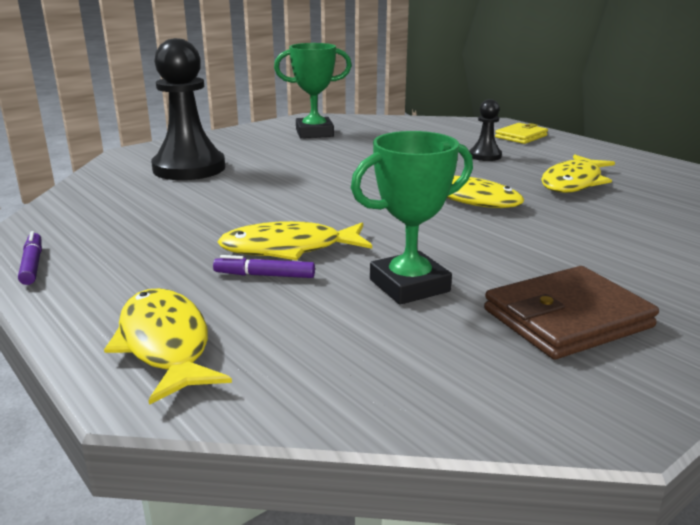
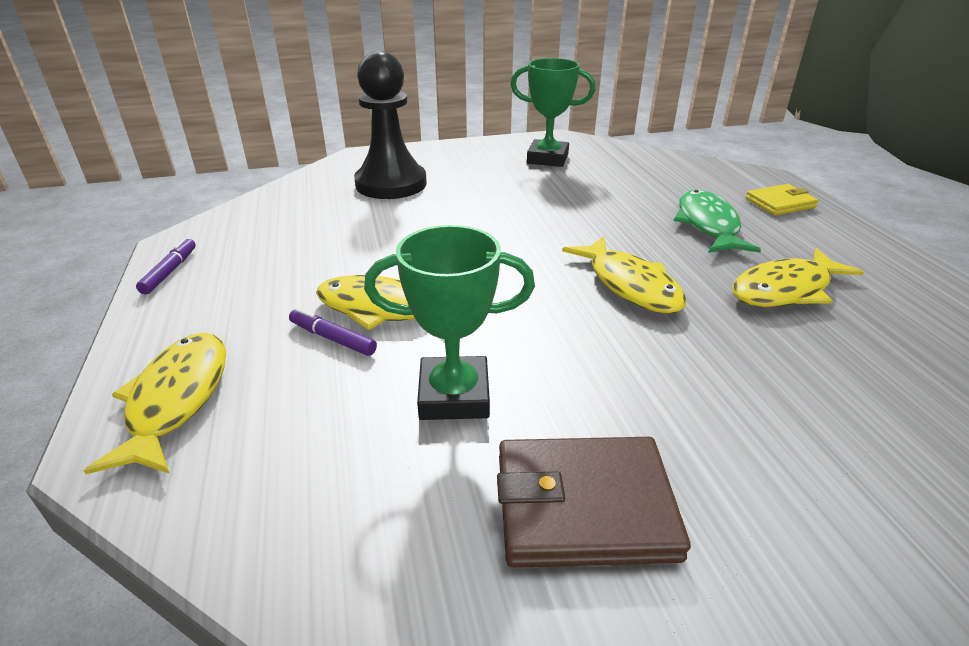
camera: 25 degrees right, 10 degrees up
(485, 156) = (708, 225): black pawn -> green fish

